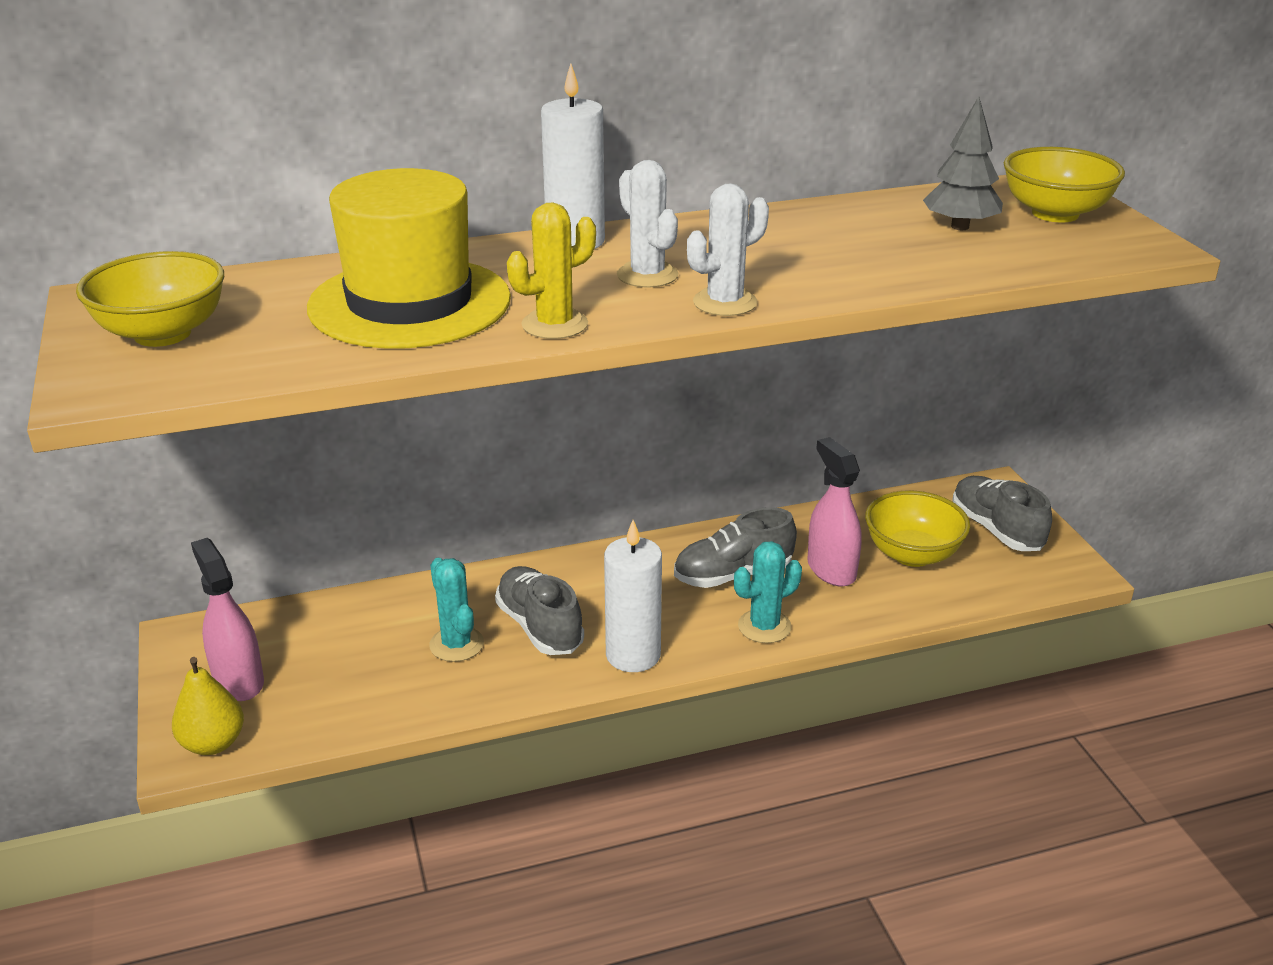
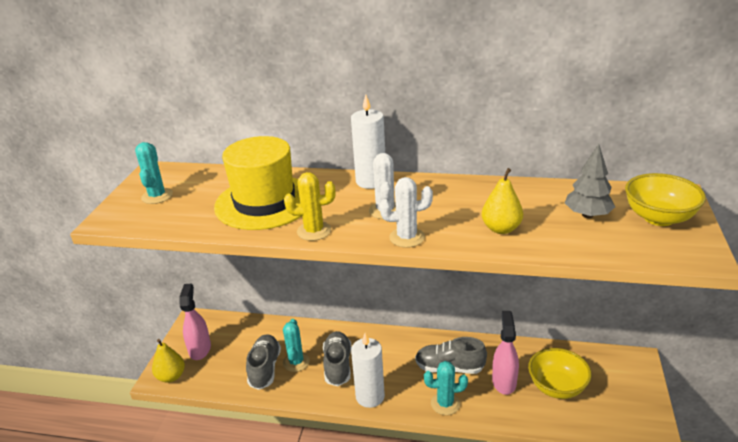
camera: 30 degrees right, 0 degrees up
(162, 334) = (157, 196): yellow bowl -> turquoise cactus
(857, 265) = (501, 229): none -> yellow pear
(996, 530) = (619, 388): grey shoe -> grey shoe (265, 369)

